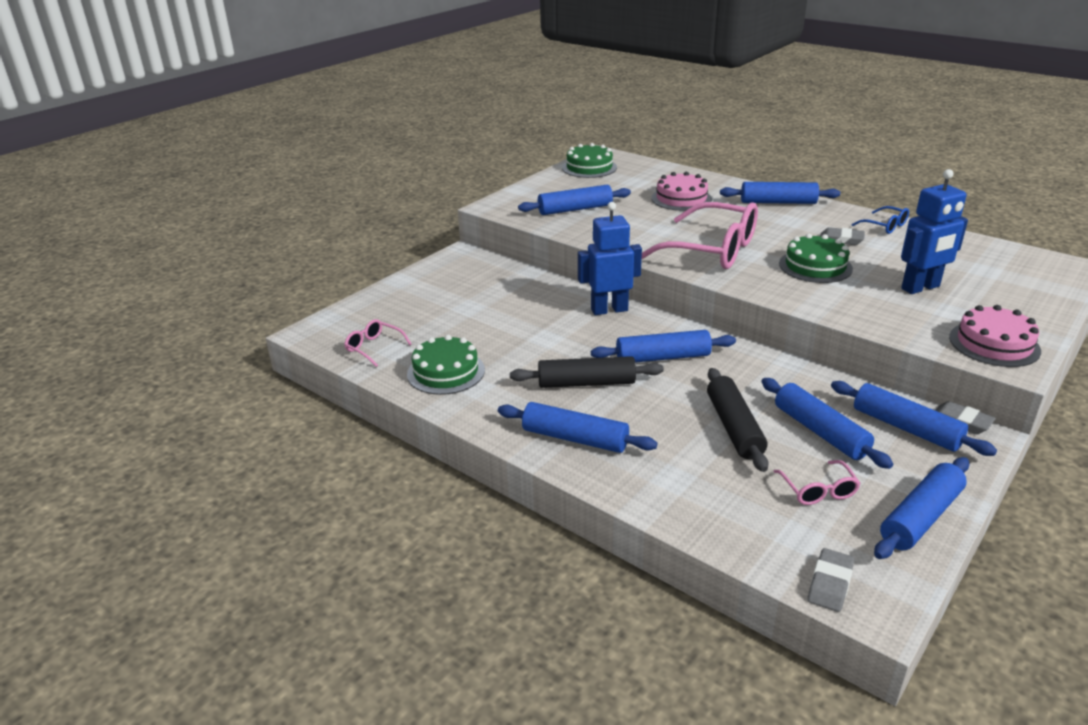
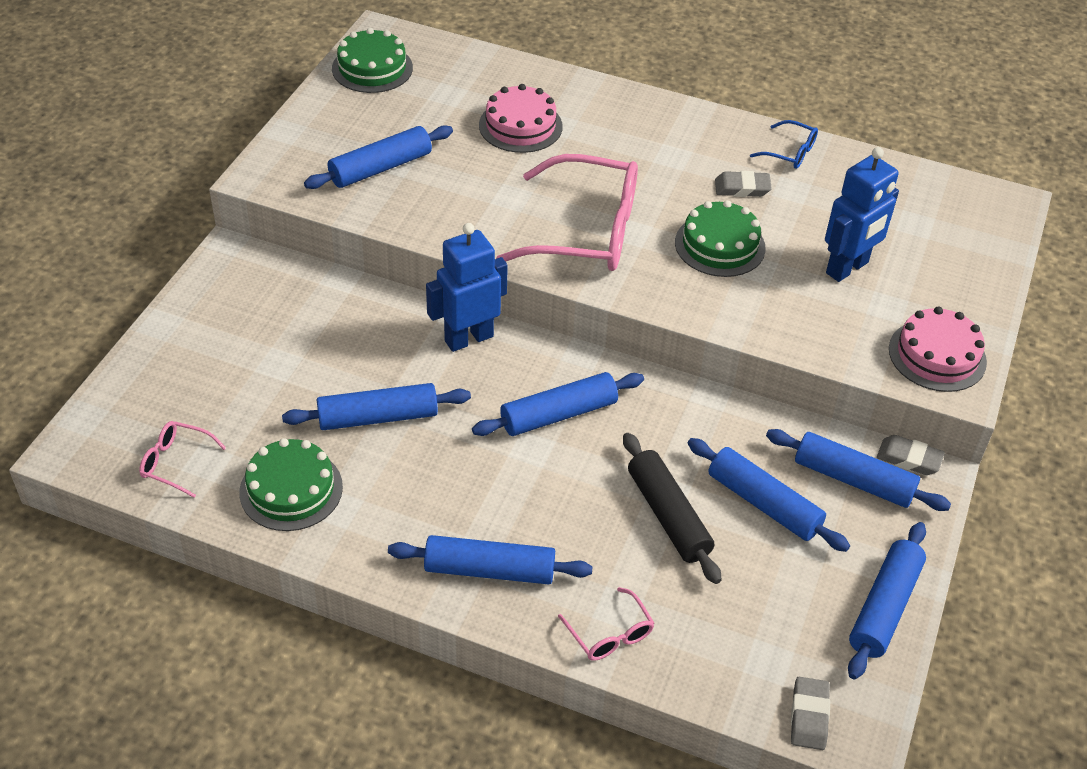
camera: 20 degrees left, 15 degrees up
(586, 383) = (477, 476): black rolling pin -> none
(778, 202) = (649, 118): blue rolling pin -> blue rolling pin (378, 417)
(818, 490) = (776, 592): pink glasses -> pink glasses (610, 634)

